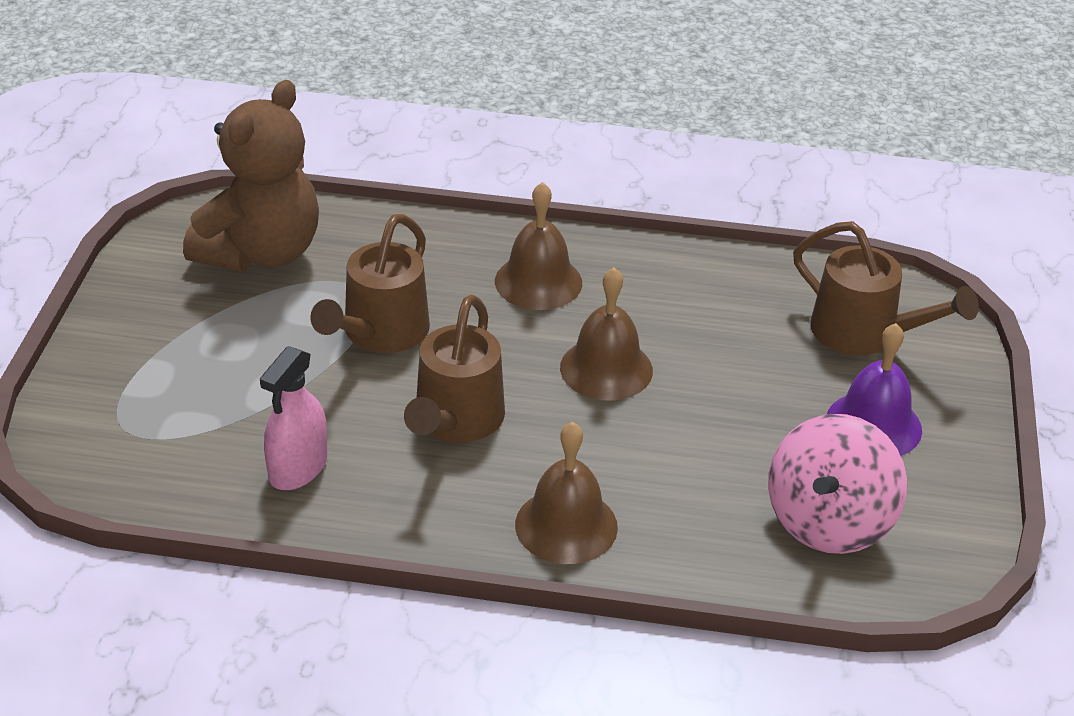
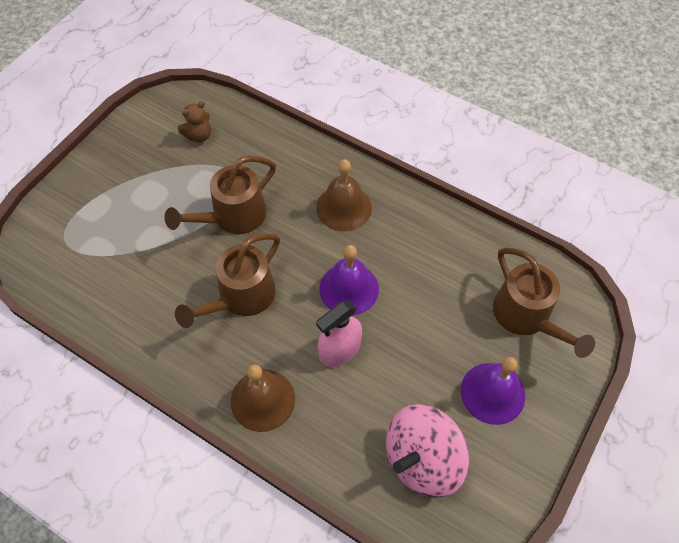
camera: 25 degrees right, 20 degrees up
(261, 252) = (199, 135): brown teddy bear -> brown teddy bear, size x0.42
(298, 468) = (138, 300): pink spray bottle -> pink spray bottle (340, 350)
(606, 369) = (349, 288): brown bell -> purple bell

